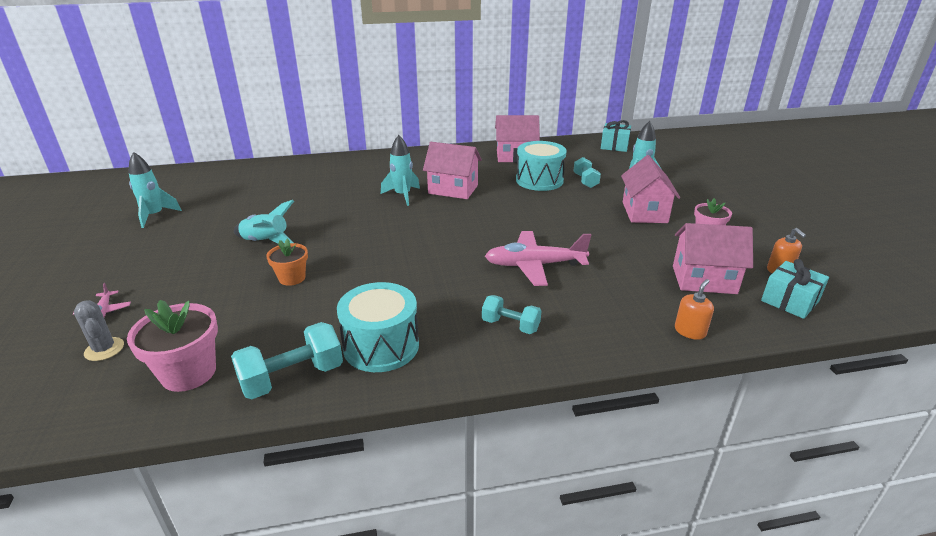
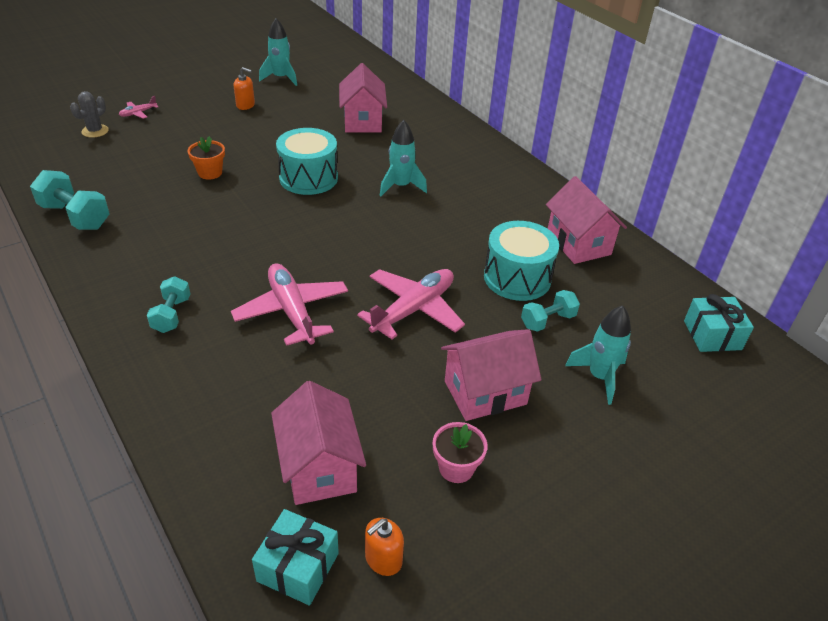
camera: 65 degrees right, 10 degrees up
(188, 373) = (74, 172): pink flower pot -> none
(266, 242) = (263, 141): turquoise rocket -> none
(381, 346) = (123, 247): turquoise drum -> turquoise drum (308, 178)
(453, 189) = (440, 216): pink house -> pink house (362, 121)
(555, 219) = (413, 309): none -> pink plane
(690, 331) = (196, 457): orange soap dispenser -> orange soap dispenser (245, 105)

